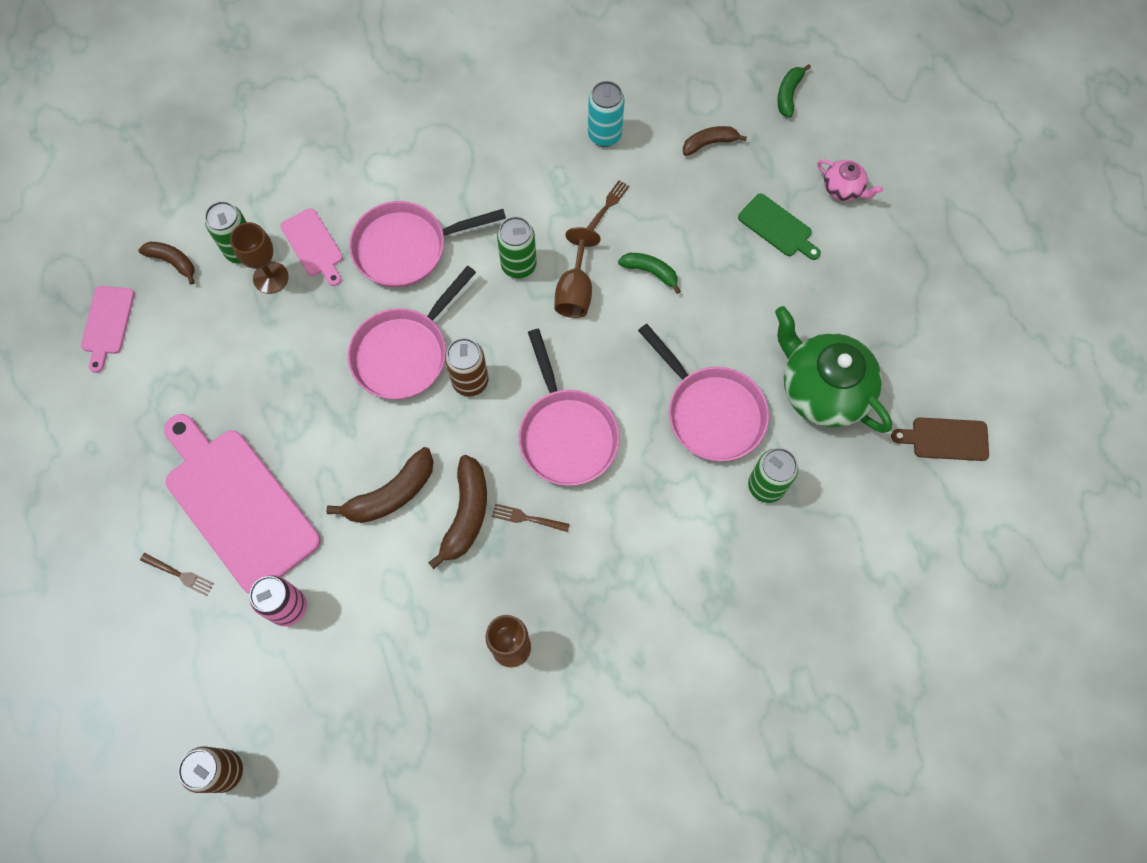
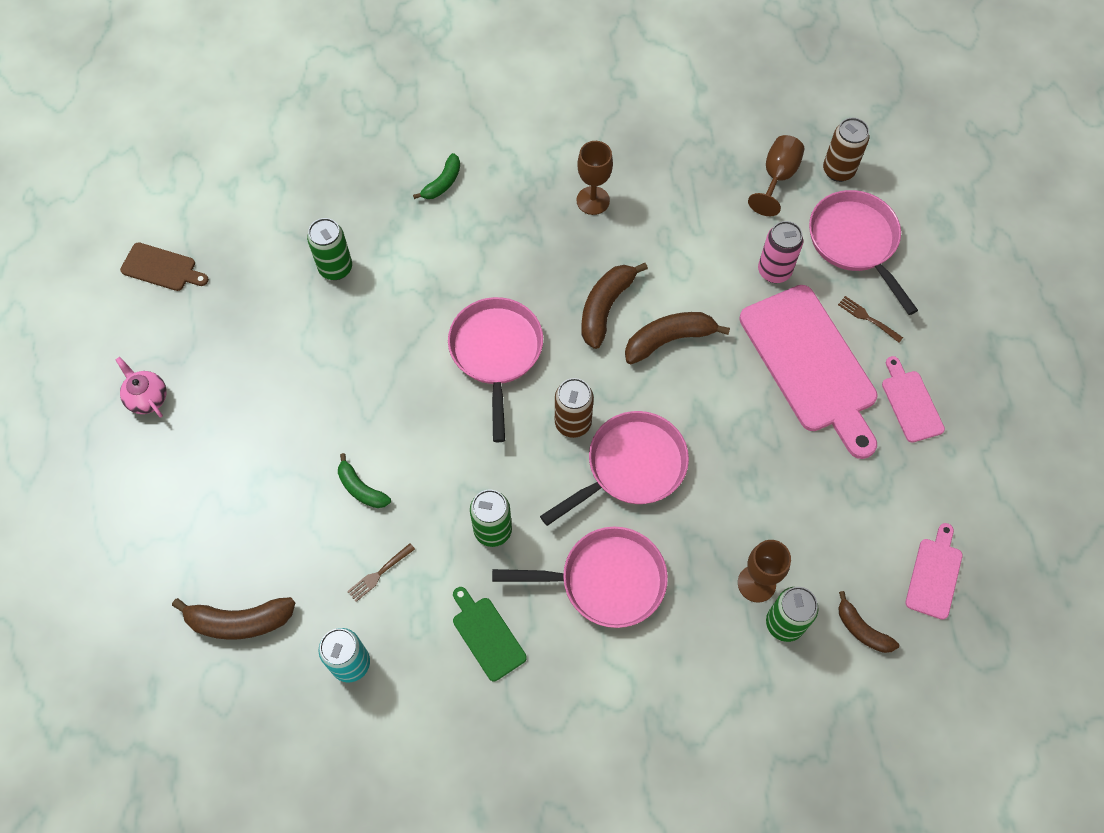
camera: 165 degrees left, 5 degrees down
(313, 245) = (705, 610): pink cutting board -> pink cutting board (910, 403)
(527, 518) = (552, 292): brown fork -> none
(575, 290) = (443, 488): brown goblet -> brown goblet (777, 177)
(709, 143) = (239, 621): brown banana -> brown banana, size x1.58
(711, 412) = (357, 340): pink pan -> pink pan (855, 242)
(777, 227) = (212, 503): green cutting board -> green cutting board (487, 635)
(788, 94) = (124, 661): green banana -> green banana (442, 183)
(822, 390) = (248, 335): green teapot -> none
(843, 189) = (125, 528): pink teapot -> pink teapot (147, 398)

